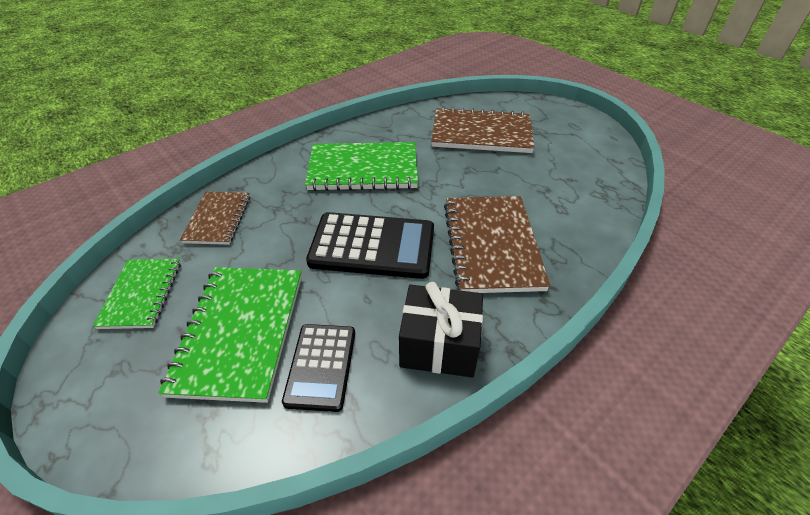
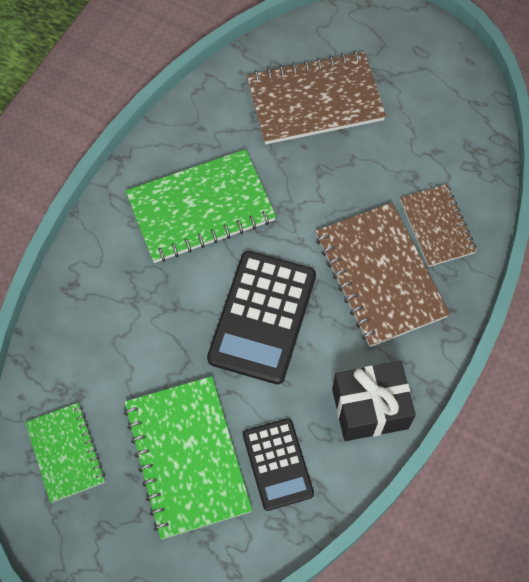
camera: 20 degrees left, 20 degrees up
(218, 219) = (79, 336): brown notebook -> brown notebook (437, 226)
(372, 246) = (262, 317): black calculator -> black calculator turned 120 degrees clockwise

